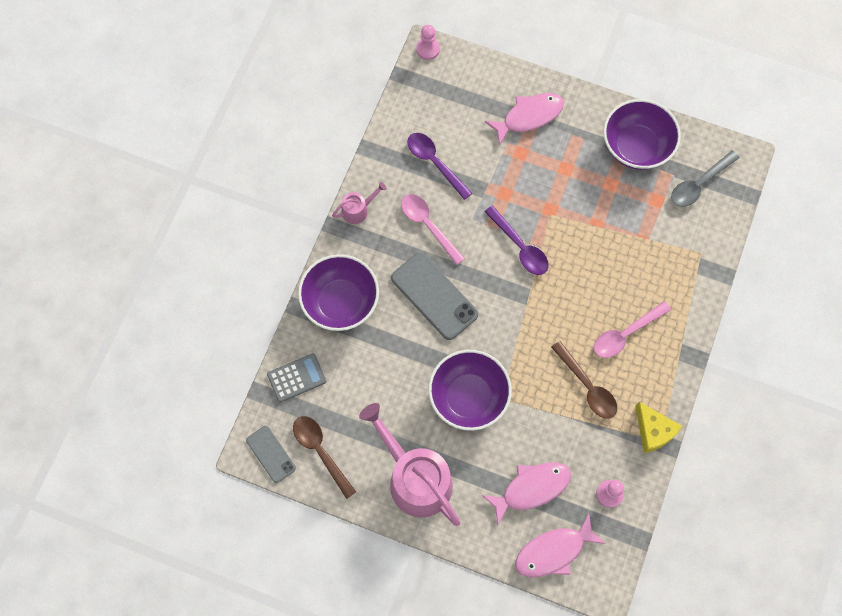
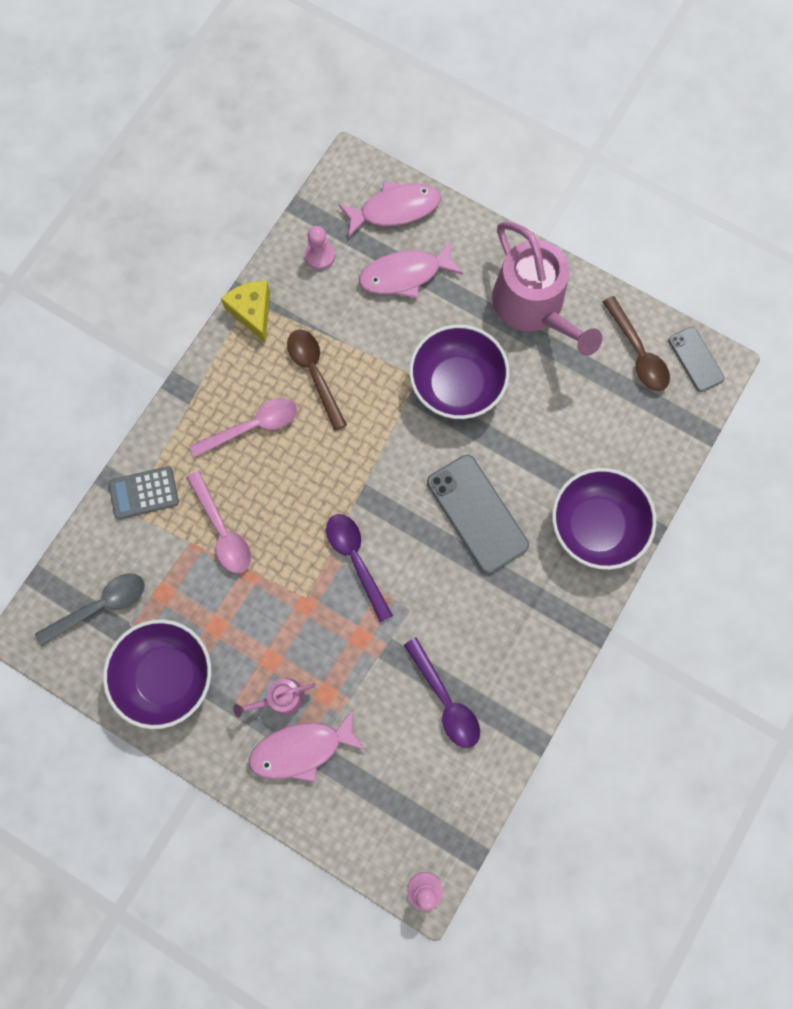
camera: 170 degrees left, 5 degrees up
(296, 378) = (658, 441): grey calculator -> grey calculator (144, 493)
(358, 210) = (559, 649): pink watering can -> pink watering can (281, 698)
(428, 226) = (469, 610): pink spoon -> pink spoon (222, 530)

